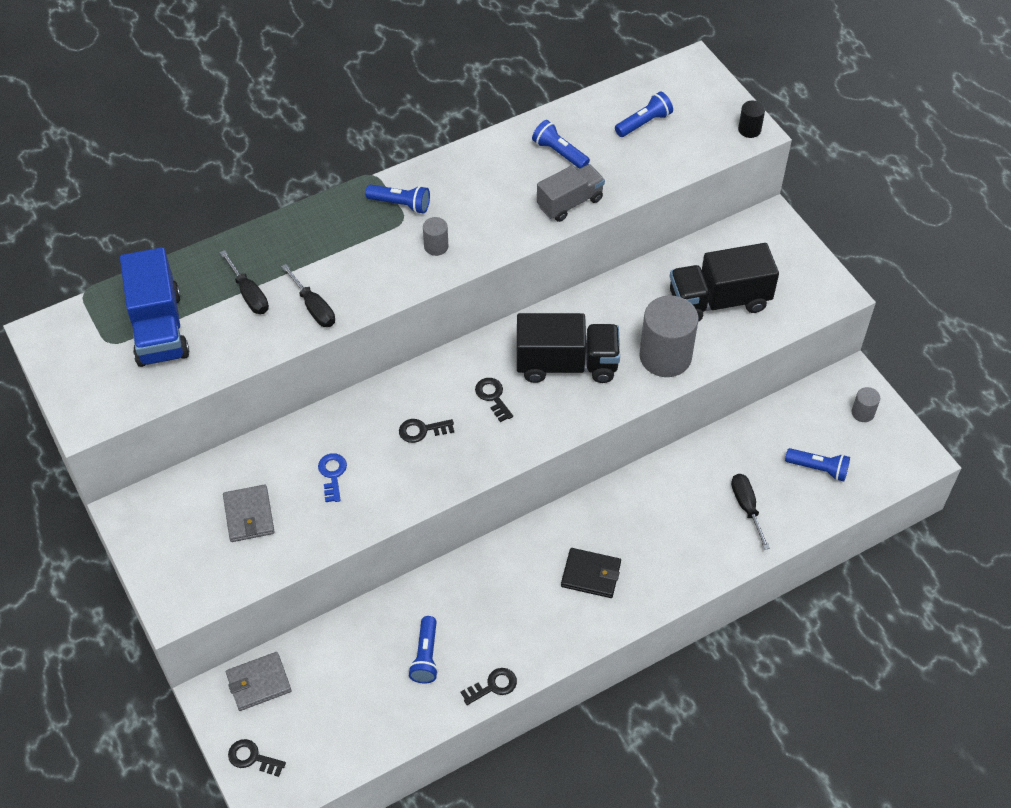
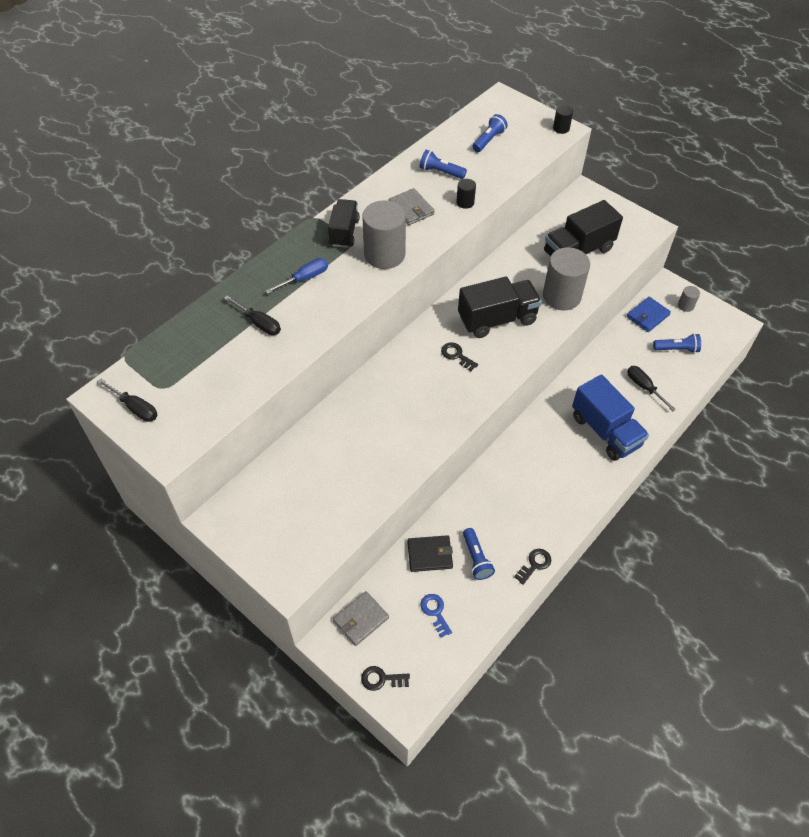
camera: 20 degrees left, 0 degrees up
(159, 328) = (198, 366): blue truck -> blue truck (605, 431)
(249, 515) = (315, 492): grey wallet -> grey wallet (411, 209)
(313, 307) = (313, 319): black screwdriver -> black screwdriver (135, 407)
(326, 252) = (304, 278): none -> blue screwdriver
(332, 474) = (365, 443): blue key -> blue key (435, 612)
(400, 204) = (344, 232): blue flashlight -> black truck
(422, 430) = (417, 393): black key -> none
(436, 246) = (384, 254): grey cylinder -> grey cylinder, size x2.18
(570, 202) = (465, 202): grey truck -> black cylinder
(591, 574) = (564, 464): black wallet -> black wallet (429, 554)
(802, 412) = (647, 316): none -> blue wallet

